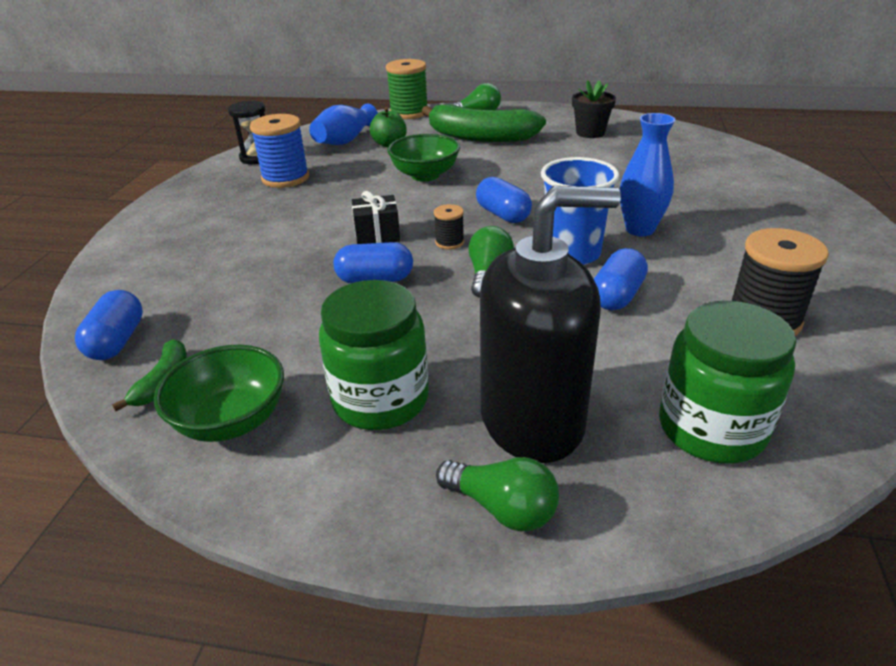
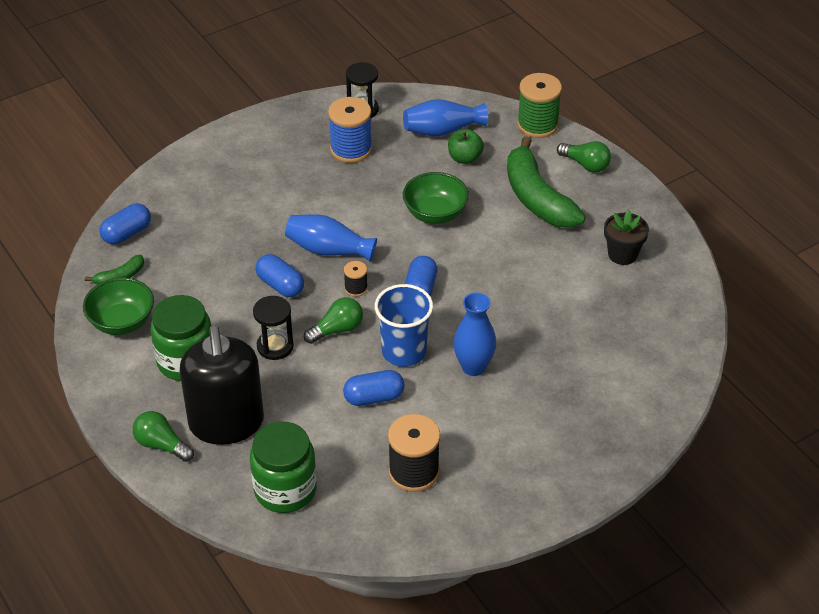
camera: 45 degrees right, 10 degrees up
(377, 235) = (328, 250): black gift -> blue vase
(455, 322) = (275, 346): none -> black hourglass
(502, 508) = (162, 445): green light bulb -> green light bulb turned 135 degrees clockwise
(532, 420) = (226, 423): black soap dispenser -> black soap dispenser turned 45 degrees clockwise

